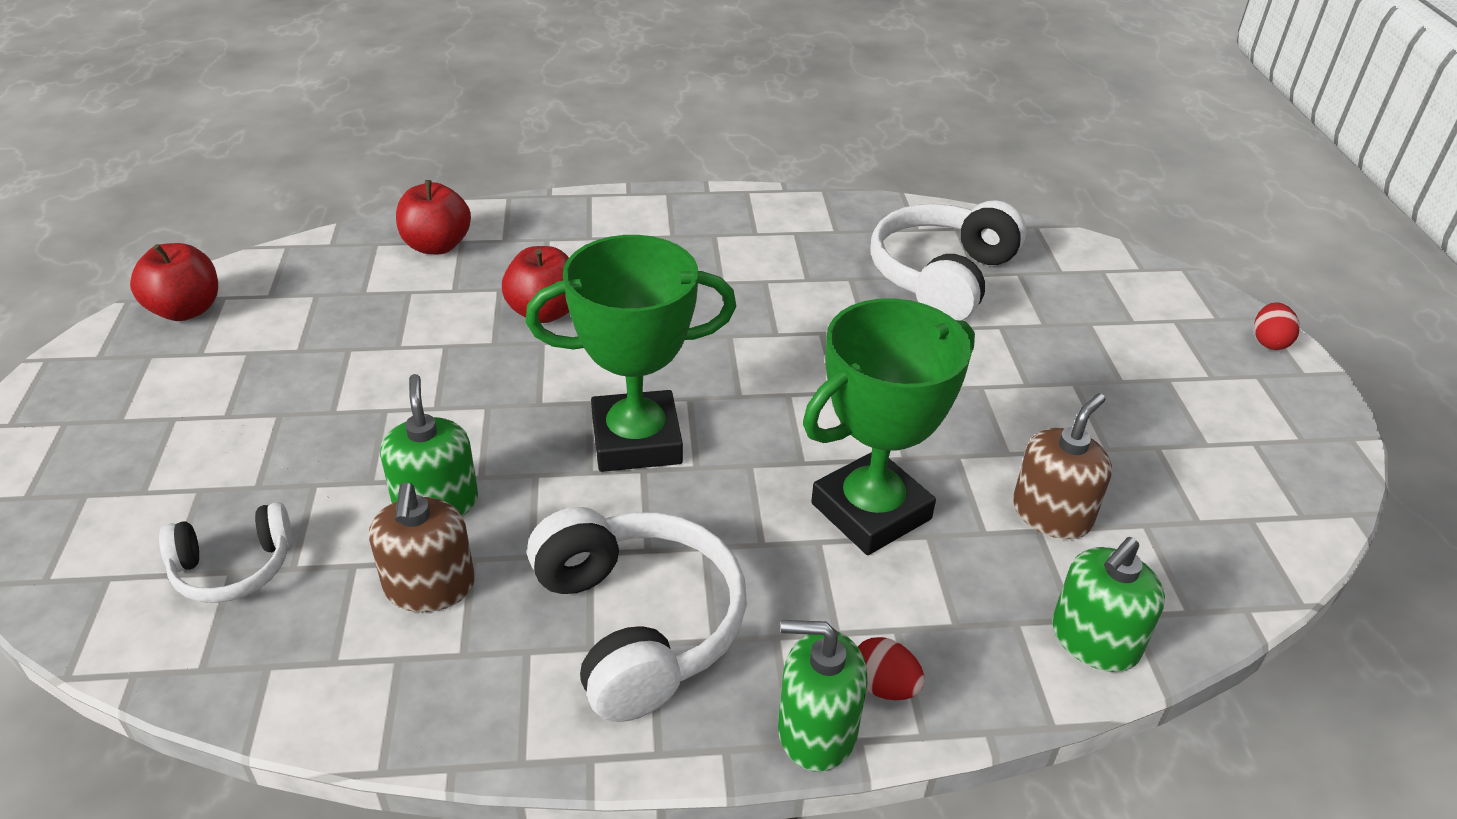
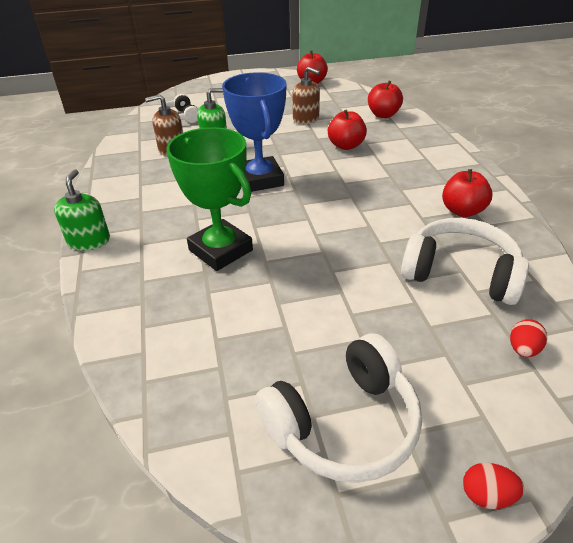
camera: 85 degrees right, 0 degrees up
(636, 440) = (260, 179): green trophy -> blue trophy
(638, 625) = (149, 193): white headphones -> white headphones (343, 424)
(797, 241) = (462, 211): none -> red apple
(883, 686) = (108, 258): red egg -> red egg (523, 349)
(1051, 514) = (225, 320): brown soap dispenser -> brown soap dispenser (306, 119)
(1094, 640) = (126, 334): green soap dispenser -> none

